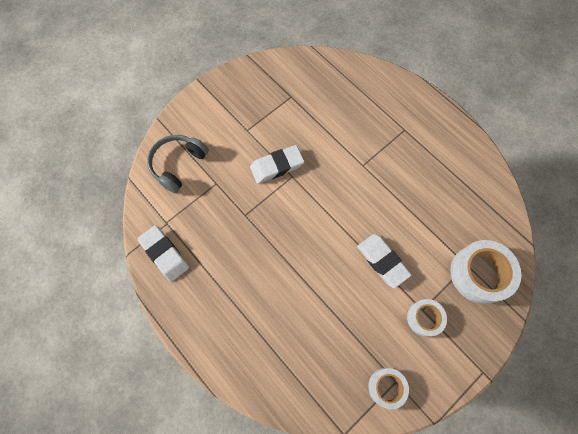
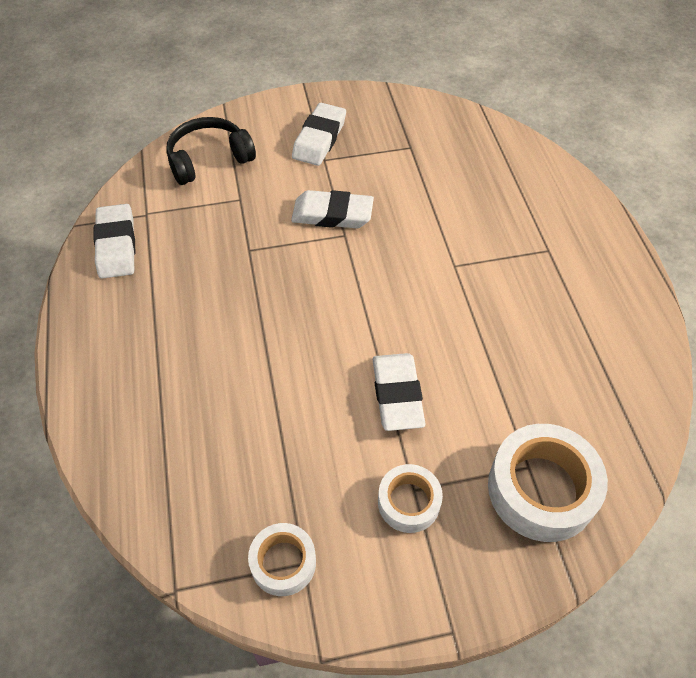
camera: 30 degrees right, 15 degrees down
(178, 164) = (209, 159): grey headphones -> black headphones
(235, 116) = (319, 139): none -> white eraser

